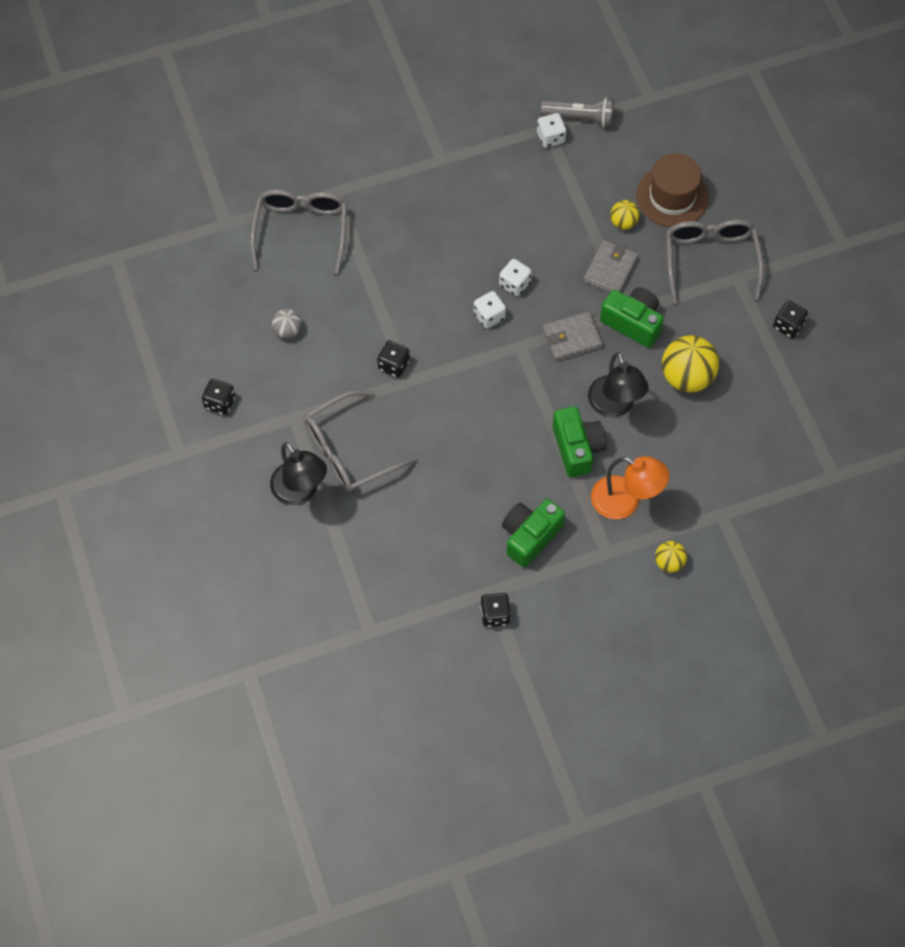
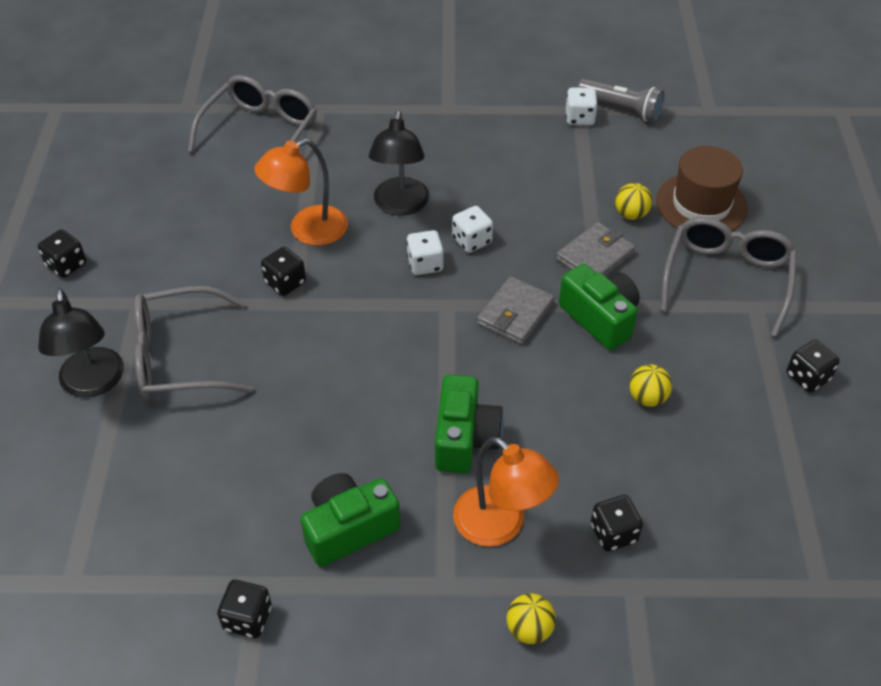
camera: 20 degrees right, 15 degrees down
(288, 330) = (187, 217): grey ball -> none
(387, 314) = (307, 231): none -> orange lamp
(572, 338) = (515, 314): grey wallet -> grey wallet turned 60 degrees counterclockwise
(614, 406) = (536, 404): black lamp -> black lamp (400, 205)
(687, 377) = (647, 398): yellow ball -> yellow ball, size x0.53
(698, 483) = (613, 533): none -> black dice

